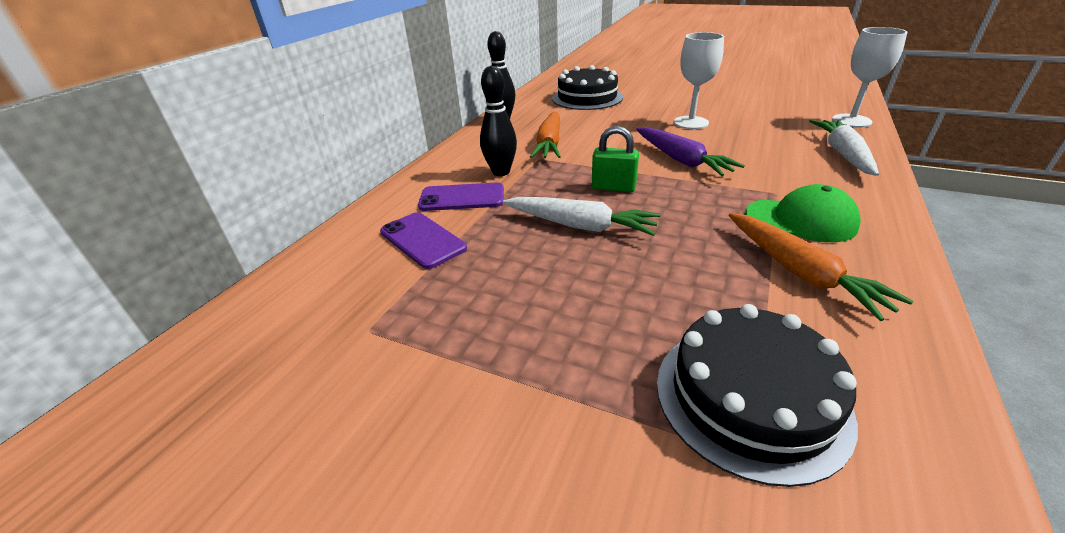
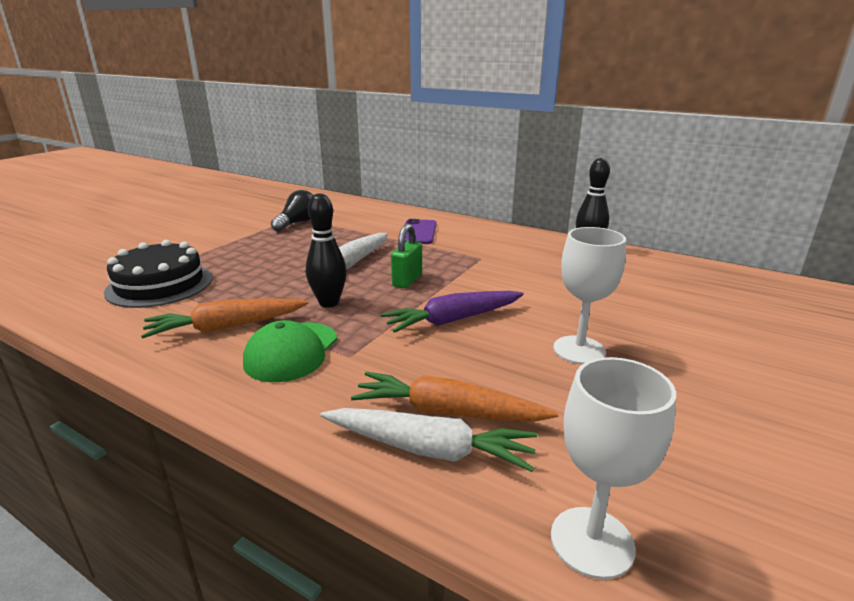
camera: 95 degrees right, 10 degrees down
(408, 317) = (297, 223): none -> black light bulb
(422, 240) = (368, 224): purple phone -> none
(501, 172) = (457, 244): black bowling pin -> black bowling pin (329, 303)
(549, 143) = (516, 263): orange carrot -> orange carrot (448, 412)
(587, 98) = (682, 294): black cake -> none

